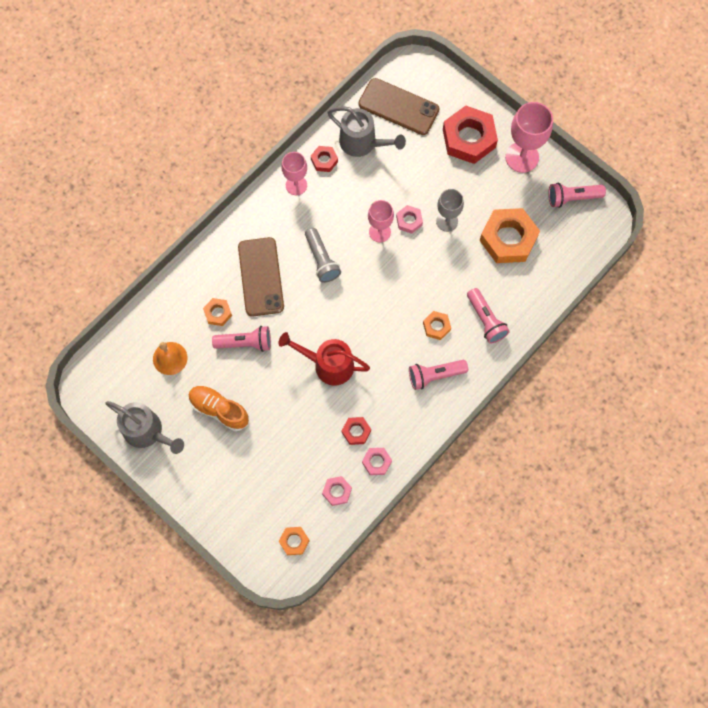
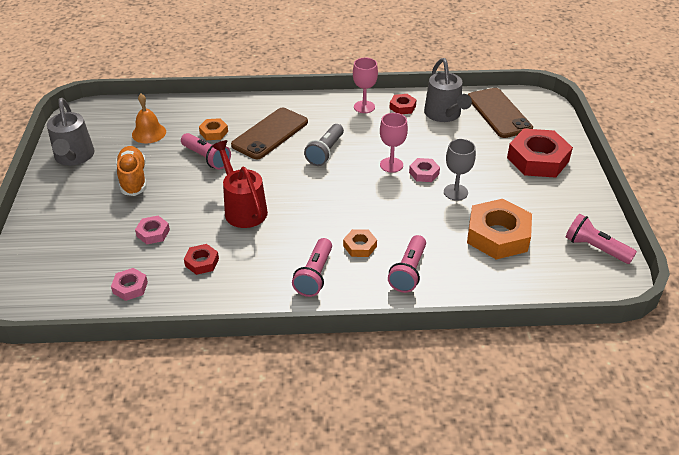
camera: 45 degrees right, 30 degrees down
(294, 541) = (52, 292): orange nut -> none
(376, 462) = (187, 293): pink nut -> pink nut (153, 233)
(435, 375) = (315, 275): pink flashlight -> pink flashlight turned 105 degrees counterclockwise
(522, 157) = (574, 196): pink goblet -> none

